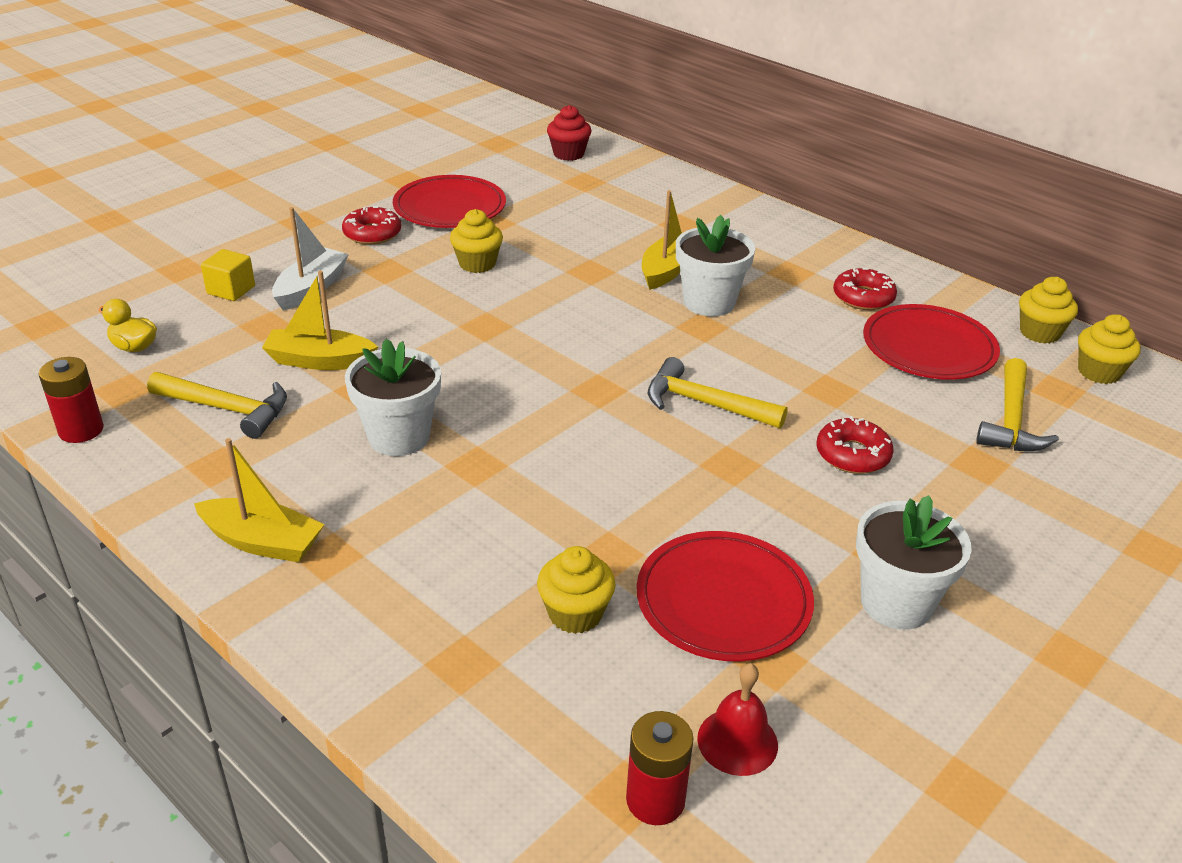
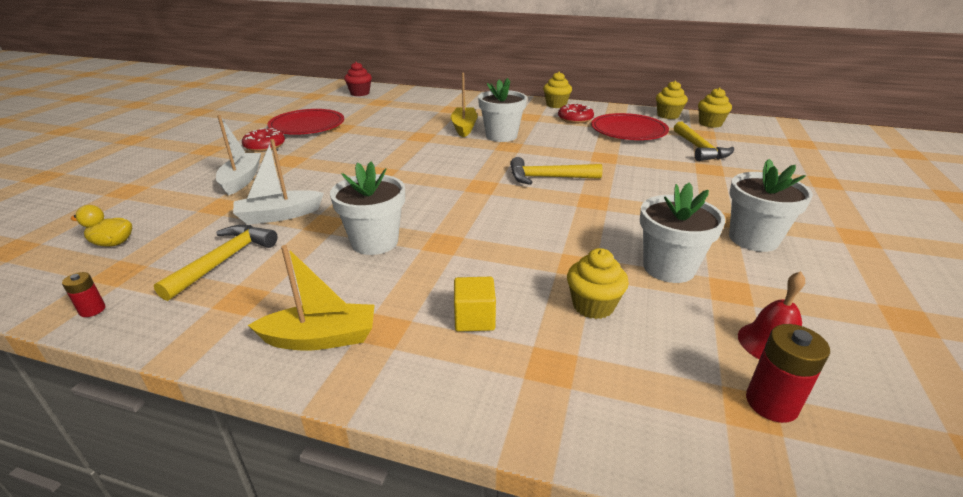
camera: 25 degrees left, 5 degrees down
(81, 430) = (92, 310): red battery -> red battery, size x0.57
(227, 409) = (224, 261): yellow hammer -> yellow hammer turned 60 degrees counterclockwise
(231, 290) = (178, 193): yellow cube -> yellow cube (474, 319)
(320, 361) = (279, 215): yellow boat -> white boat
(477, 264) = (348, 146): yellow cupcake -> yellow cupcake (556, 105)
(723, 600) = (668, 268): red plate -> white flower pot
(852, 455) = (648, 180): red donut -> none

